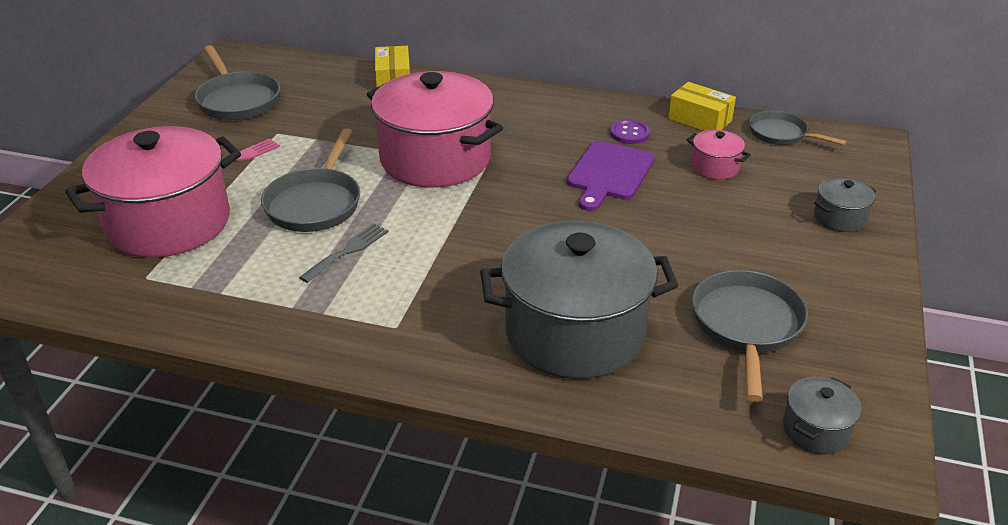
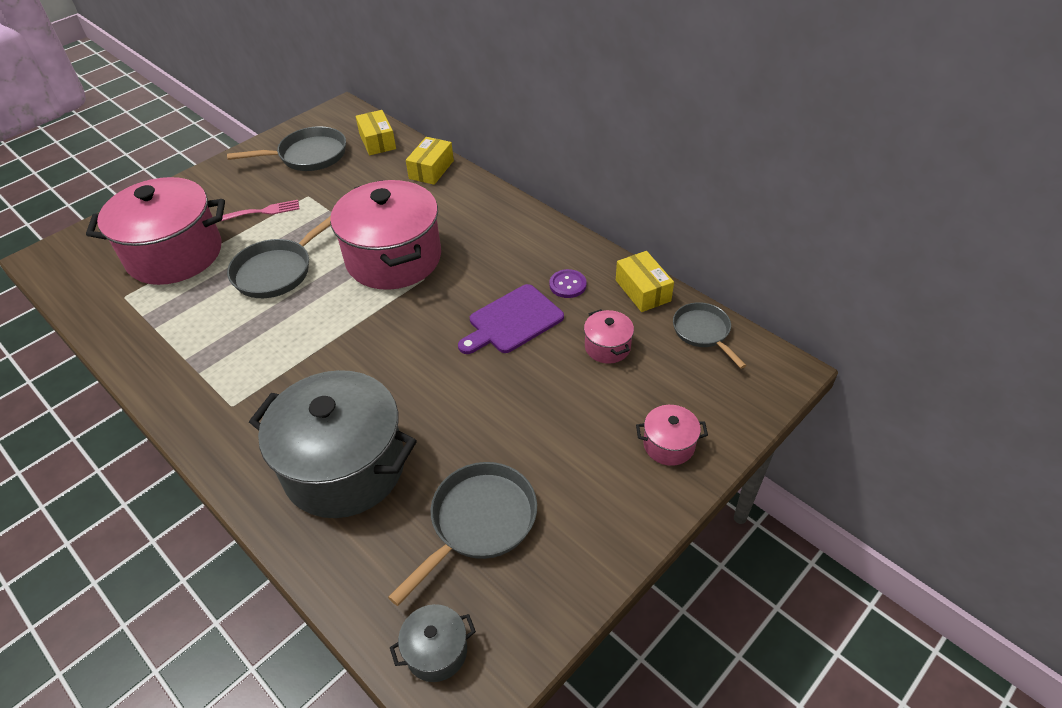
camera: 30 degrees right, 10 degrees up
(237, 100) = (308, 156): grey pan -> grey pan turned 105 degrees counterclockwise
(306, 71) = (377, 141): none -> yellow box
(348, 251) = (261, 323): grey fork -> none
(839, 218) = (669, 445): grey pot -> pink pot

